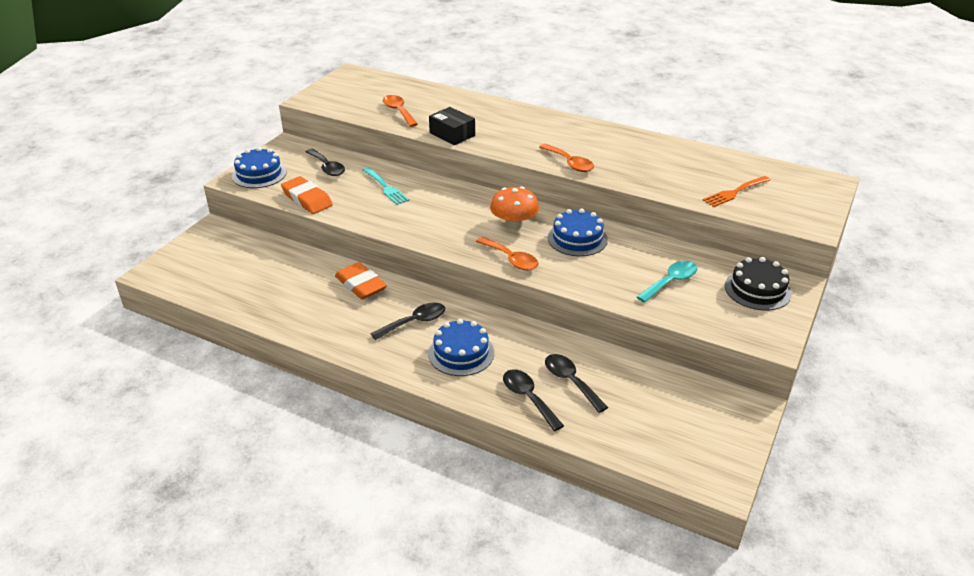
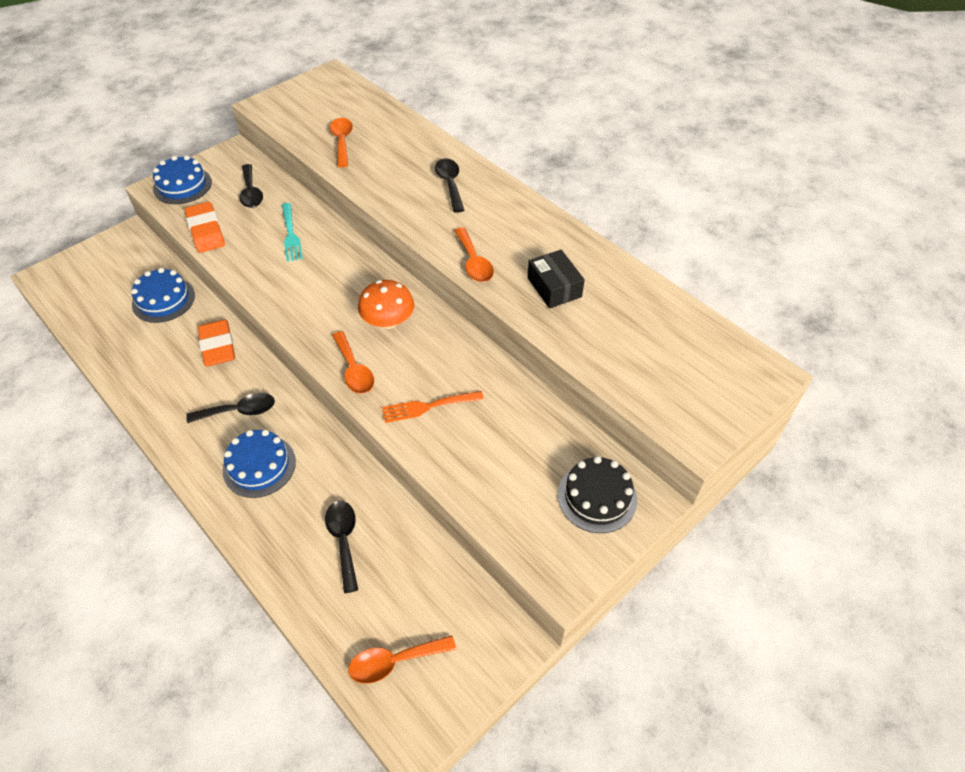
camera: 20 degrees right, 15 degrees up
(452, 134) = (375, 188): black box -> black box (554, 287)
(528, 398) = (288, 548): black spoon -> black spoon (450, 184)
(577, 238) = (442, 361): blue cake -> blue cake (163, 300)
(670, 444) = (394, 661): none -> orange spoon
(671, 282) = (504, 454): turquoise spoon -> none
(735, 192) = (636, 358): orange fork -> orange fork (428, 406)

